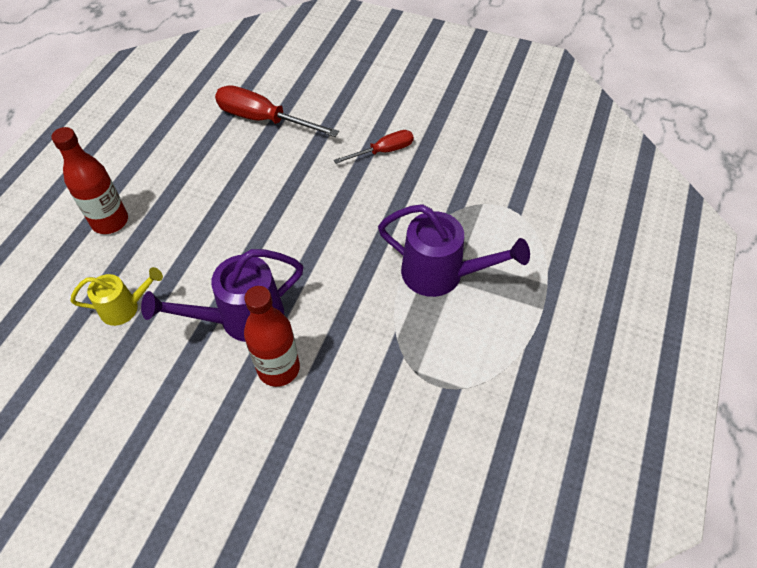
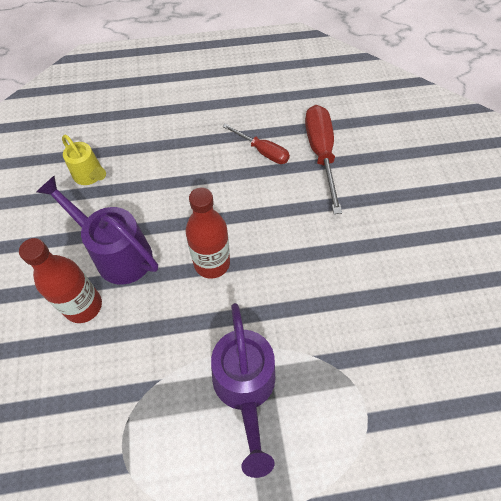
camera: 60 degrees right, 5 degrees up
(110, 221) = (158, 122): red bottle -> red bottle (212, 263)
(383, 151) = (354, 261): red screwdriver -> red screwdriver (262, 151)

